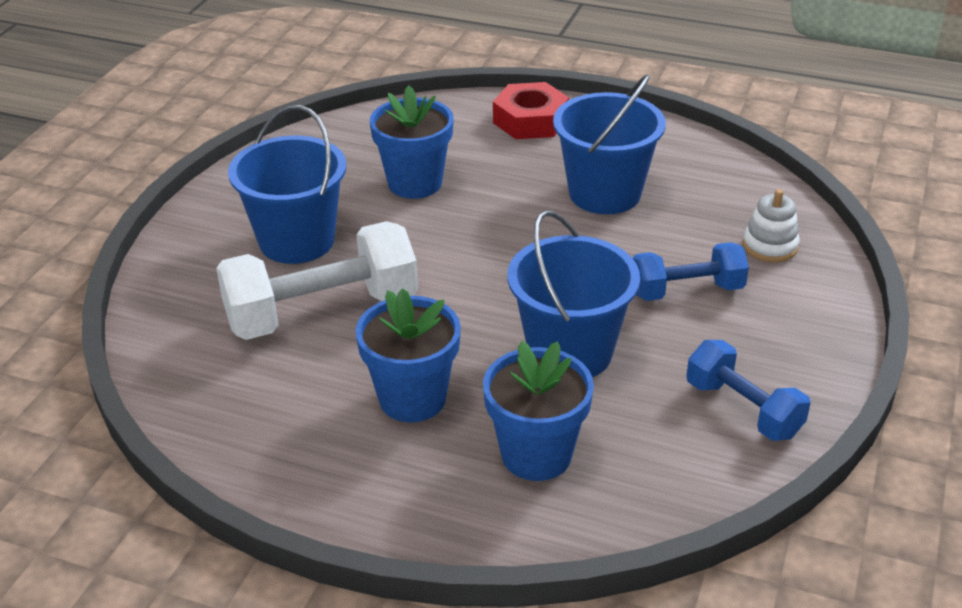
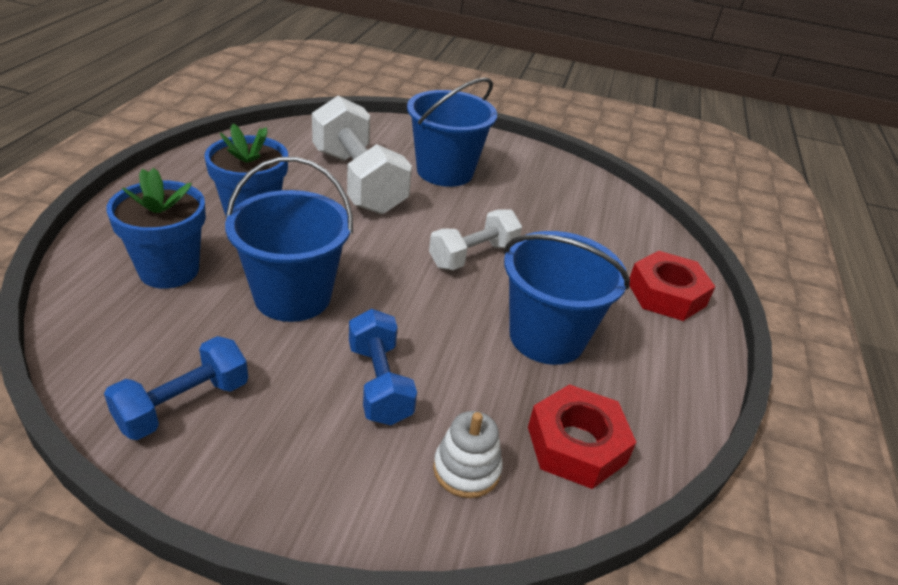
camera: 80 degrees right, 0 degrees up
(415, 183) = (534, 224): blue flower pot -> none
(481, 228) = (473, 256): none -> white dumbbell
(730, 192) = (576, 445): none -> red nut

